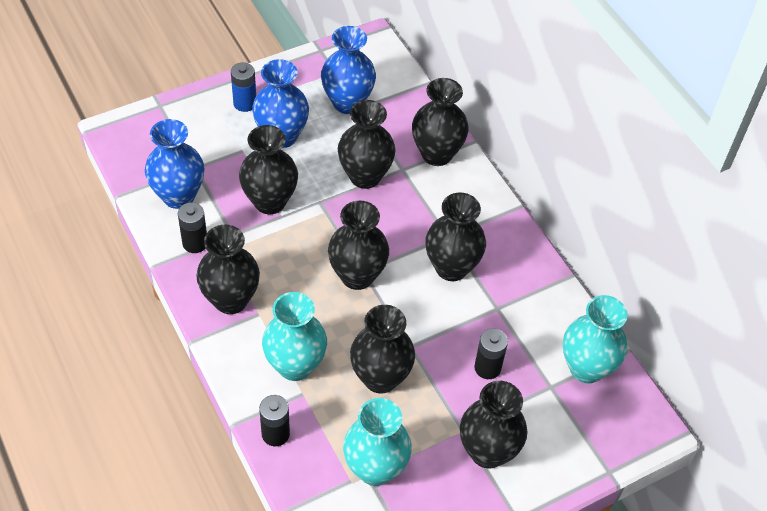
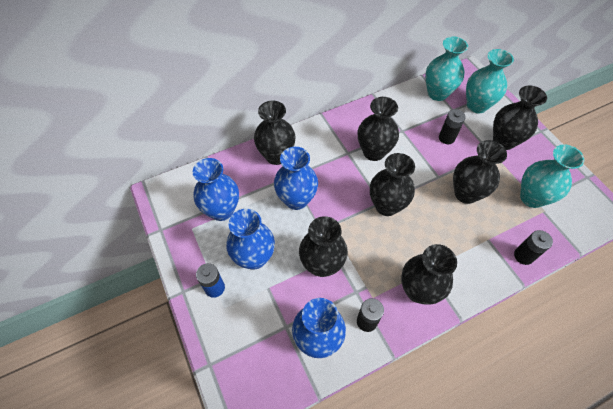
camera: 85 degrees left, 5 degrees up
(295, 365) = (467, 244): turquoise vase -> turquoise vase (476, 105)
(365, 176) = (296, 200): black vase -> blue vase

